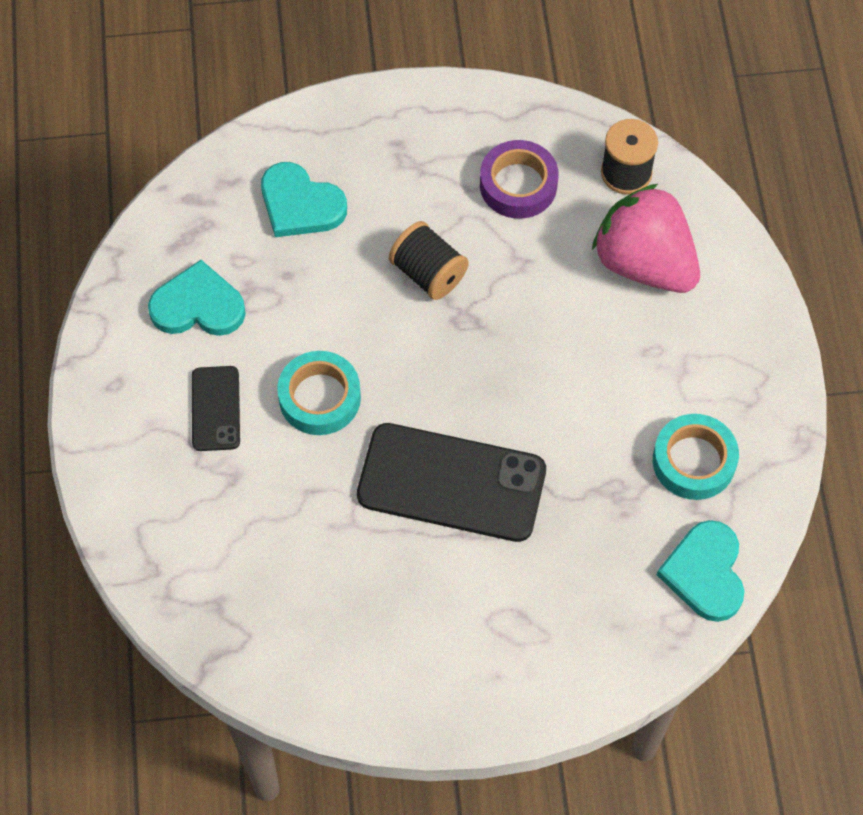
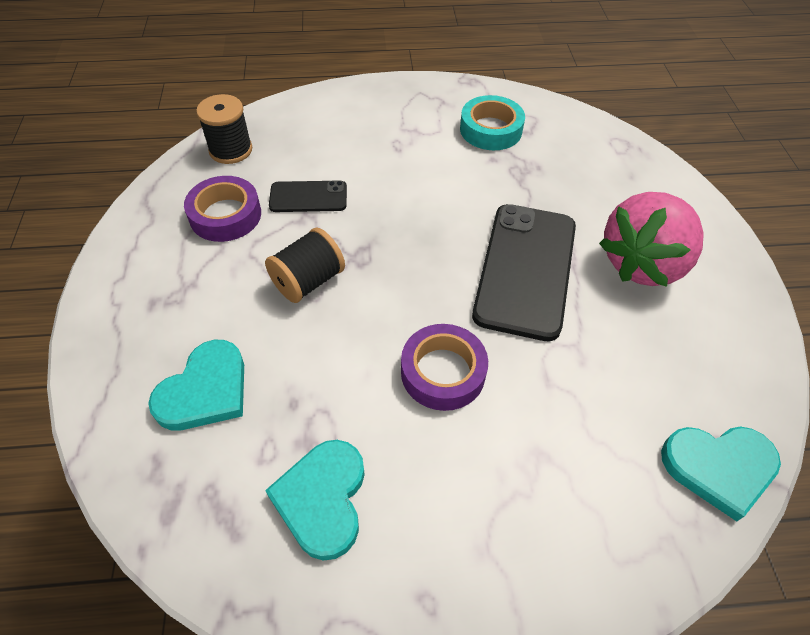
camera: 90 degrees left, 10 degrees down
(215, 409) = (459, 476): black phone -> black phone (308, 197)
(319, 398) = (443, 372): turquoise tape -> purple tape
(644, 263) = (318, 144): pink strawberry -> pink strawberry (642, 263)
(705, 573) = (579, 130): turquoise heart -> turquoise heart (719, 468)

